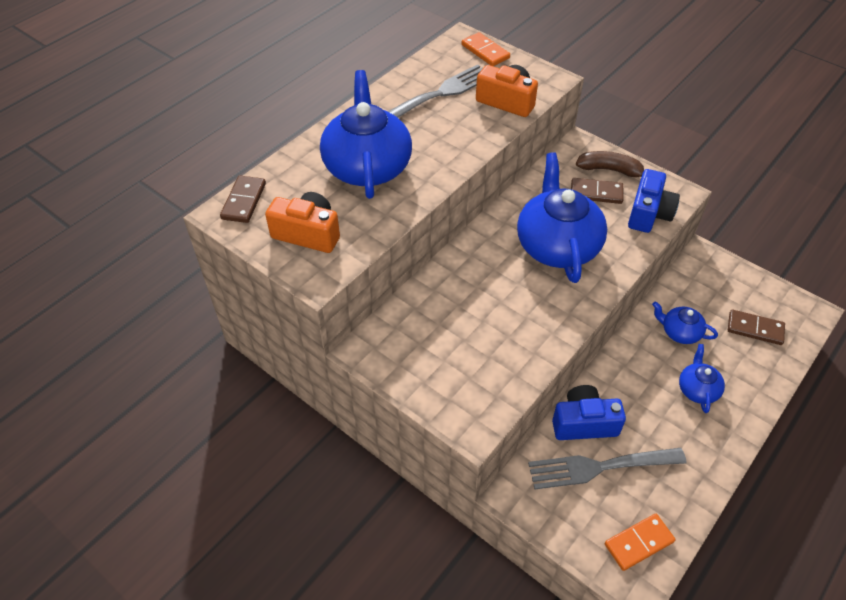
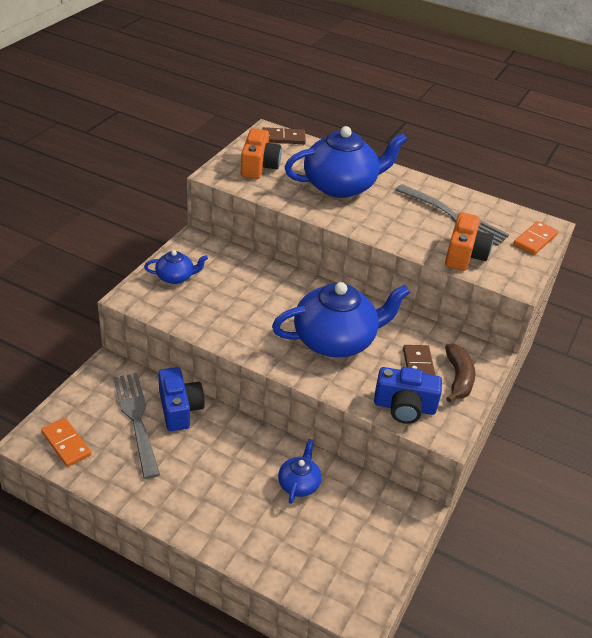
camera: 75 degrees right, 10 degrees down
(697, 389) = (230, 494): blue teapot -> blue teapot (176, 277)
(755, 329) = (320, 553): brown domino -> none

